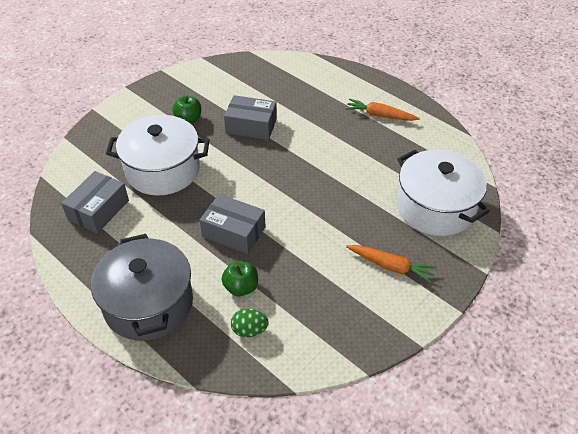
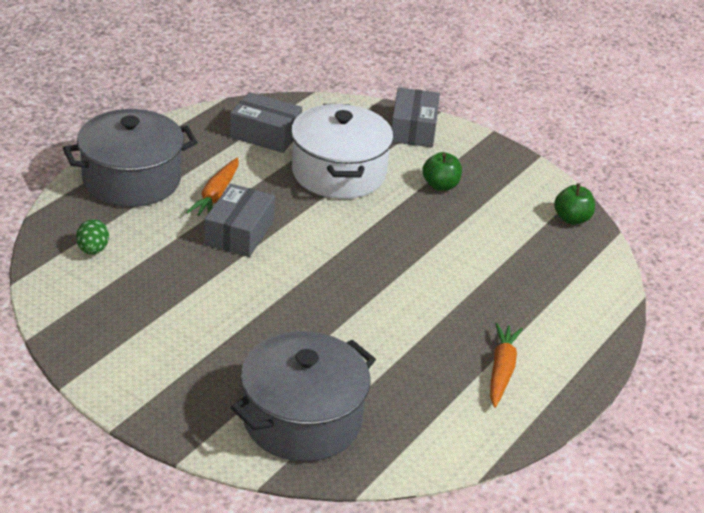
camera: 80 degrees right, 10 degrees down
(241, 287) = (153, 242): green apple -> green apple (572, 219)
(251, 126) = (441, 239): grey box -> grey box (413, 129)
(391, 266) = (187, 366): orange carrot -> orange carrot (216, 195)
(435, 207) = (302, 419): white pot -> grey pot

